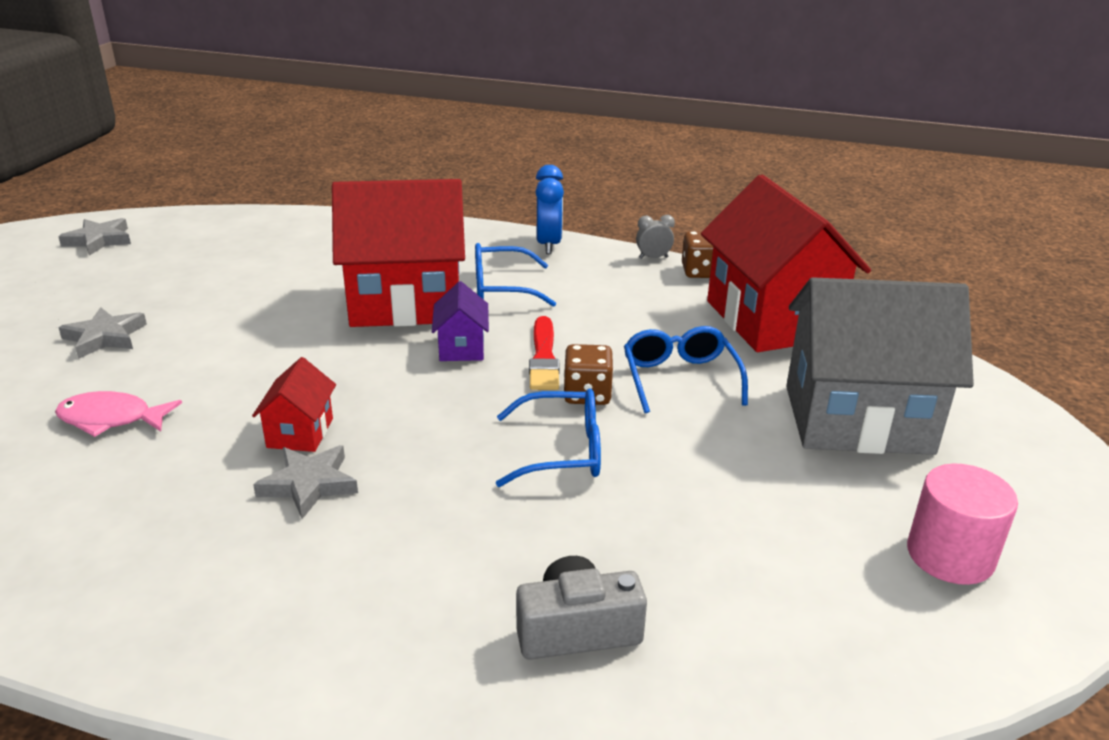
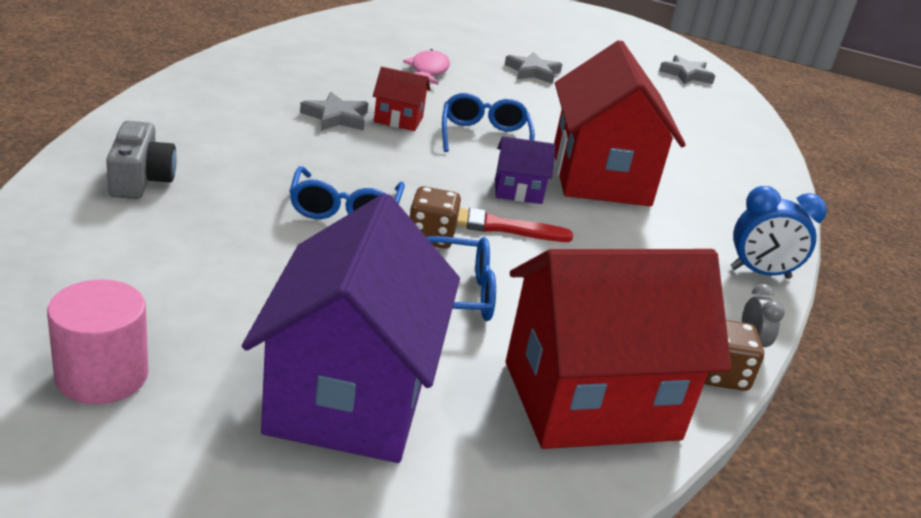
camera: 90 degrees right, 0 degrees up
(502, 288) = (641, 228): blue glasses -> blue glasses (484, 137)
(857, 419) = (349, 396): grey house -> purple house

